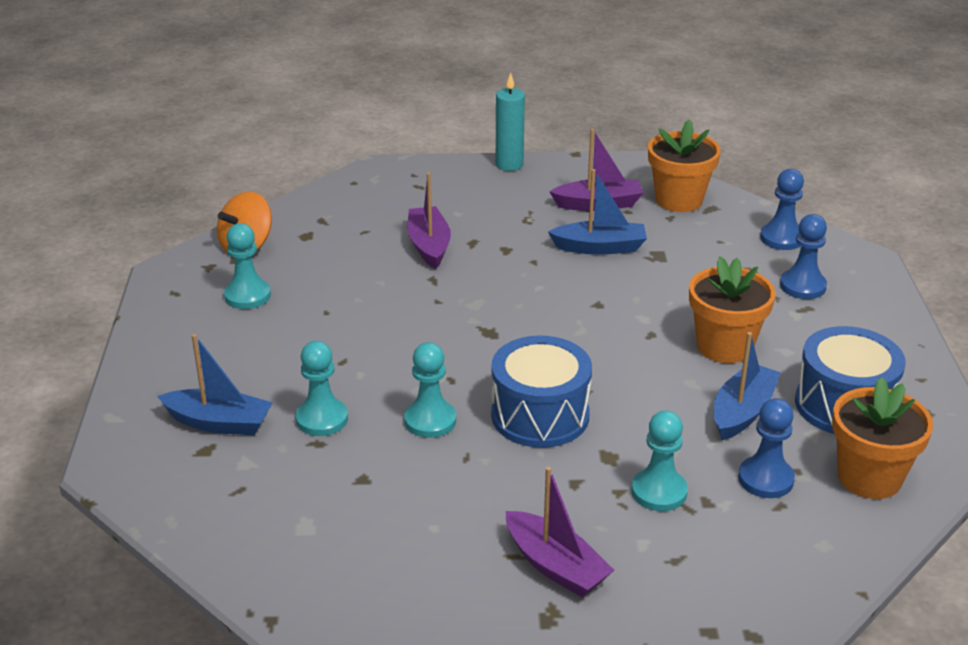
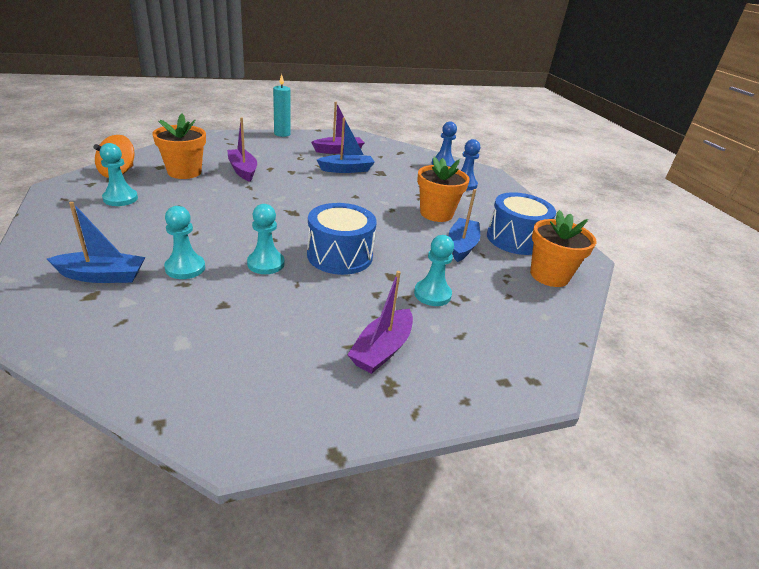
camera: 20 degrees left, 0 degrees up
(555, 566) = (382, 349): purple boat -> purple boat turned 90 degrees clockwise
(679, 200) = (382, 149): orange flower pot -> orange flower pot (184, 172)
(765, 479) = (492, 281): blue pawn -> none

